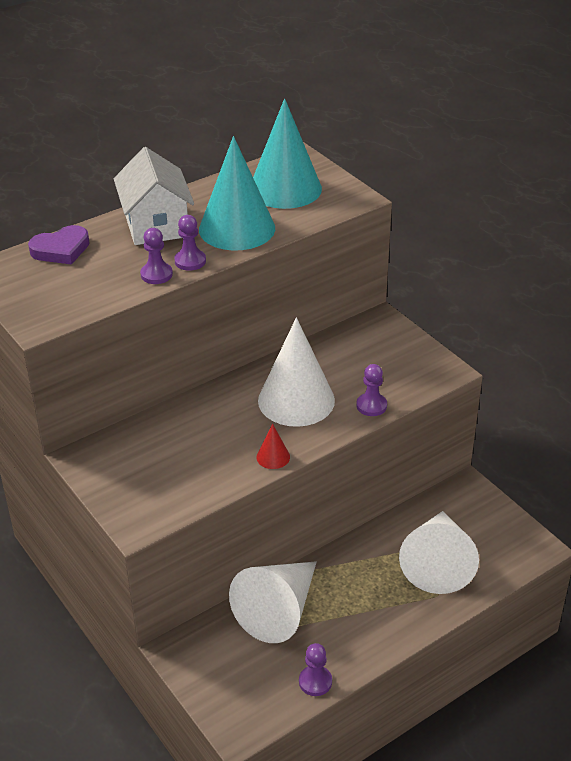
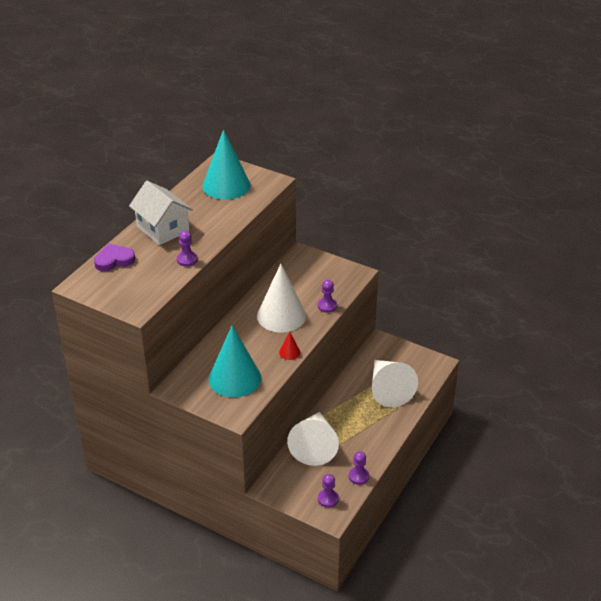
camera: 25 degrees left, 0 degrees up
(61, 249) = (114, 260): purple heart -> purple heart turned 150 degrees counterclockwise
(190, 261) = (201, 246): purple pawn -> purple pawn (328, 499)
(237, 228) = (215, 218): turquoise cone -> turquoise cone (234, 378)

